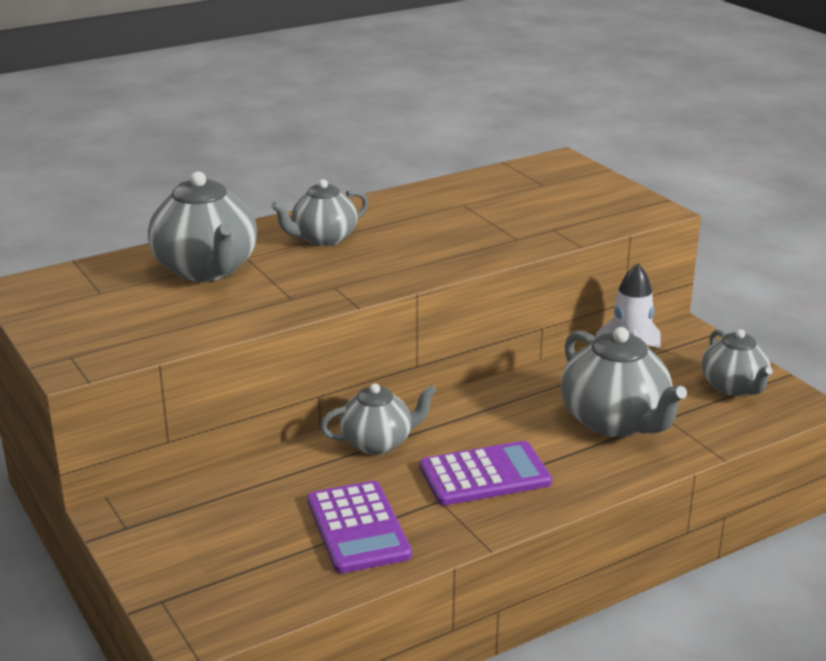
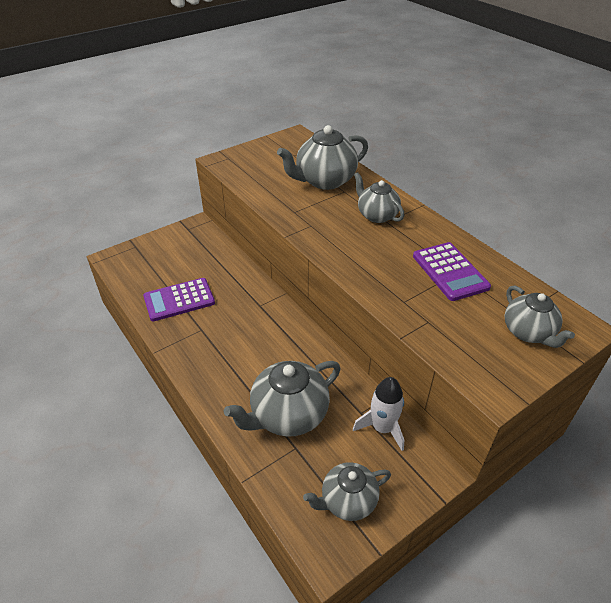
camera: 85 degrees right, 15 degrees up
(378, 443) = (257, 301): grey teapot -> grey teapot (528, 332)
(484, 475) = (225, 347): purple calculator -> purple calculator (450, 271)

